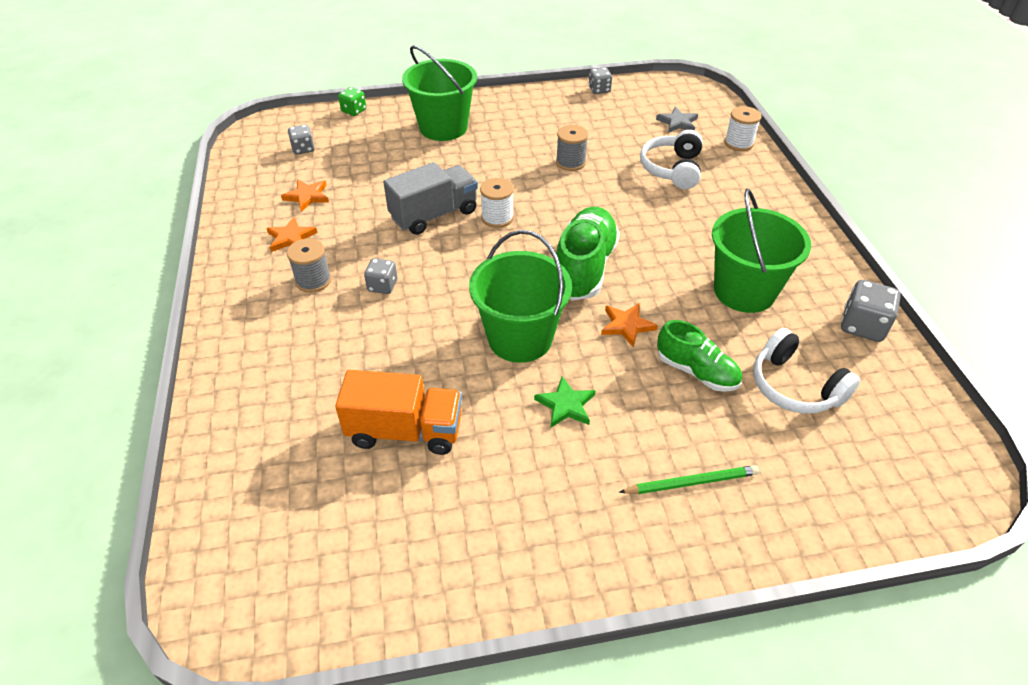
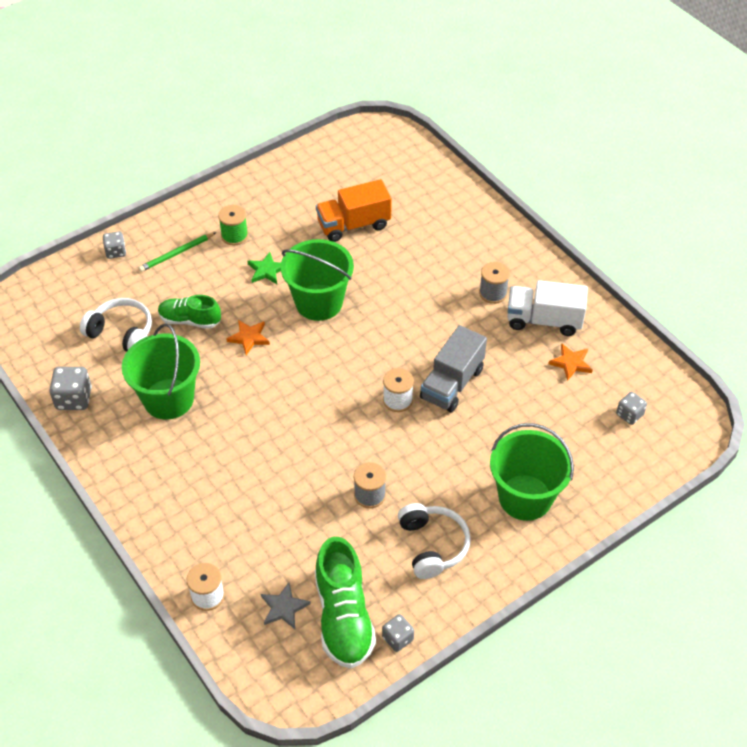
camera: 155 degrees right, 5 degrees up
(291, 238) = (544, 320): orange star -> white truck
(354, 111) = (634, 487): green dice -> none
(382, 286) = (440, 306): grey dice -> grey dice (116, 252)
(584, 268) = (301, 376): green shoe -> green shoe (343, 616)
(590, 480) = (234, 236): none -> green spool
(672, 169) = (266, 524): white headphones -> white headphones (432, 545)

